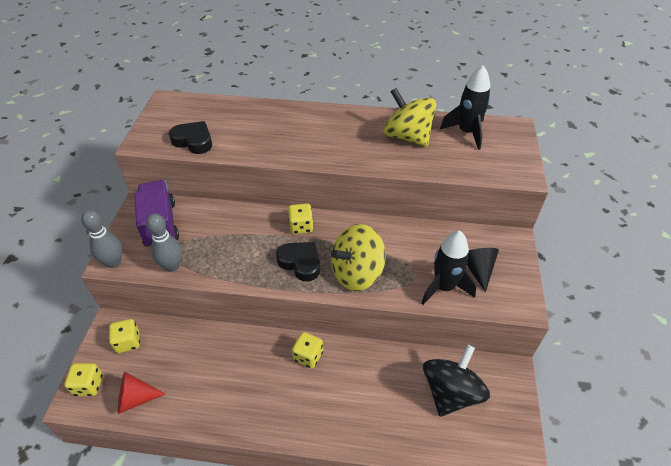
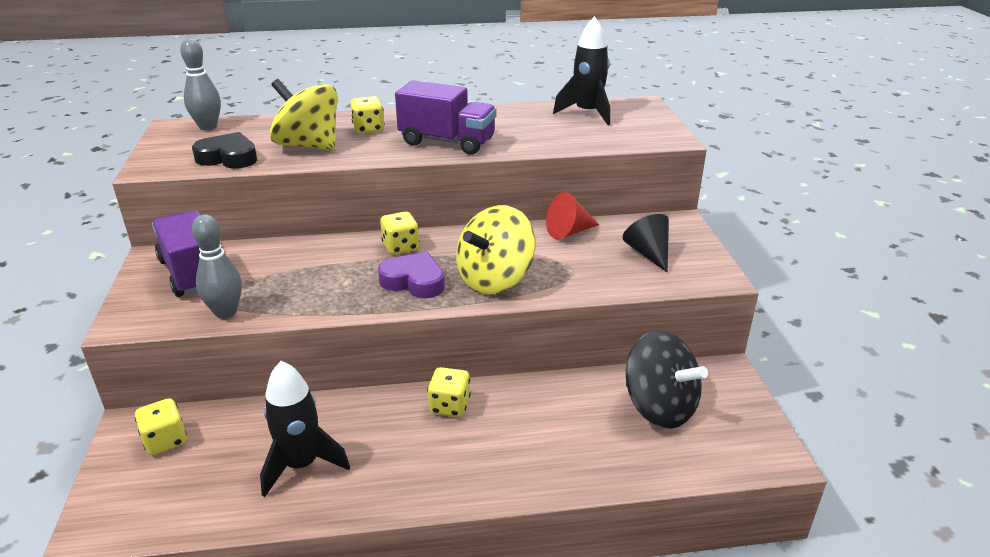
camera: 15 degrees left, 15 degrees down
(88, 385) = (112, 505): yellow dice -> yellow dice (368, 129)
(113, 262) = (131, 322): grey bowling pin -> grey bowling pin (208, 127)
(136, 398) = (198, 505): red cone -> red cone (569, 232)
(300, 263) = (414, 281): black heart -> purple heart
(349, 149) = (447, 142): none -> purple truck
(407, 136) = (516, 124): yellow spinning top -> yellow spinning top (308, 145)
(444, 287) = (614, 276): black rocket -> black rocket (302, 464)
(451, 392) = (659, 407): black spinning top -> black spinning top turned 120 degrees clockwise

